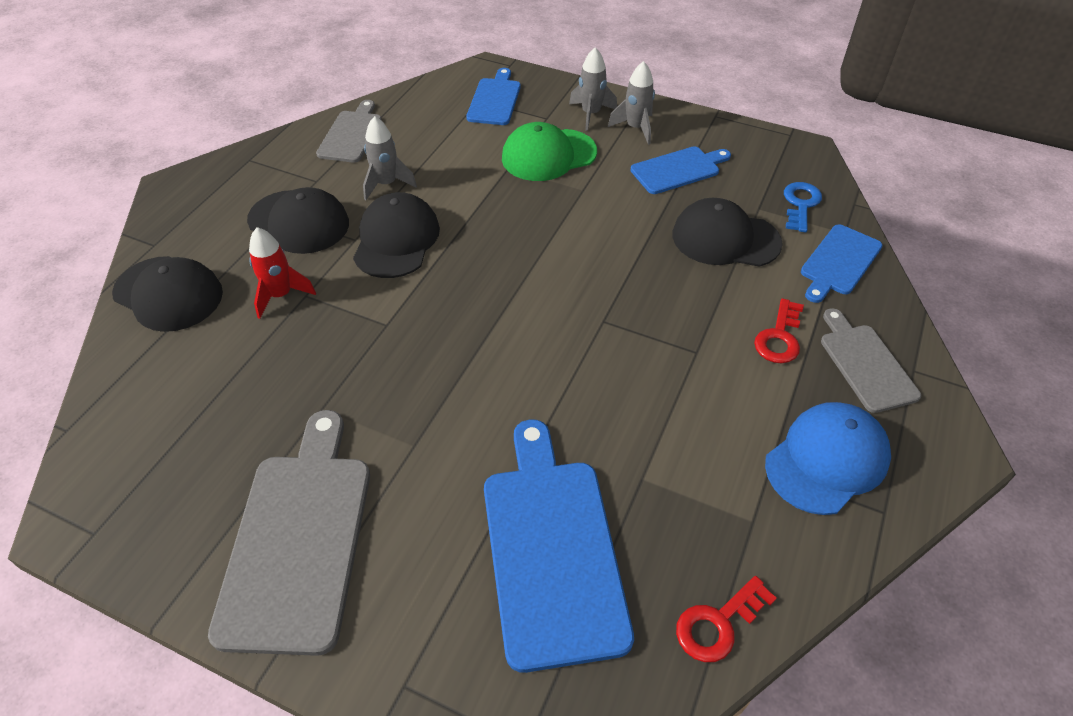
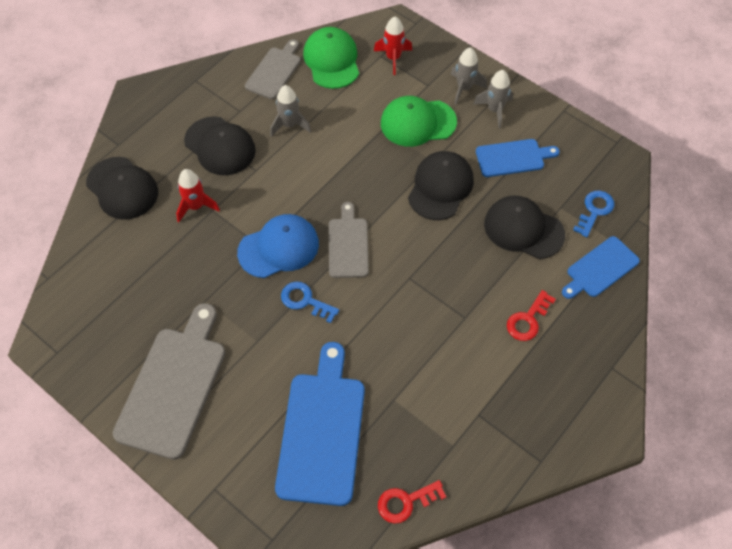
camera: 15 degrees right, 10 degrees up
(396, 240) = (284, 177): black cap -> black cap (440, 187)
(420, 113) = (332, 60): none -> green cap
(469, 378) = (305, 301): none -> blue key
(495, 100) = (393, 58): blue cutting board -> red rocket
(826, 460) = (519, 417): blue cap -> blue cap (278, 248)
(865, 364) = (580, 355): grey cutting board -> grey cutting board (348, 245)

